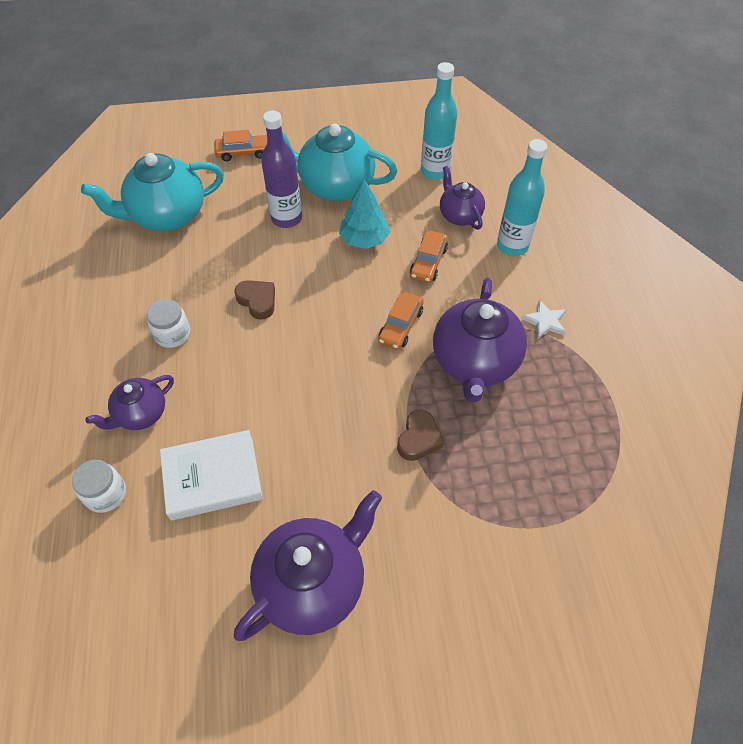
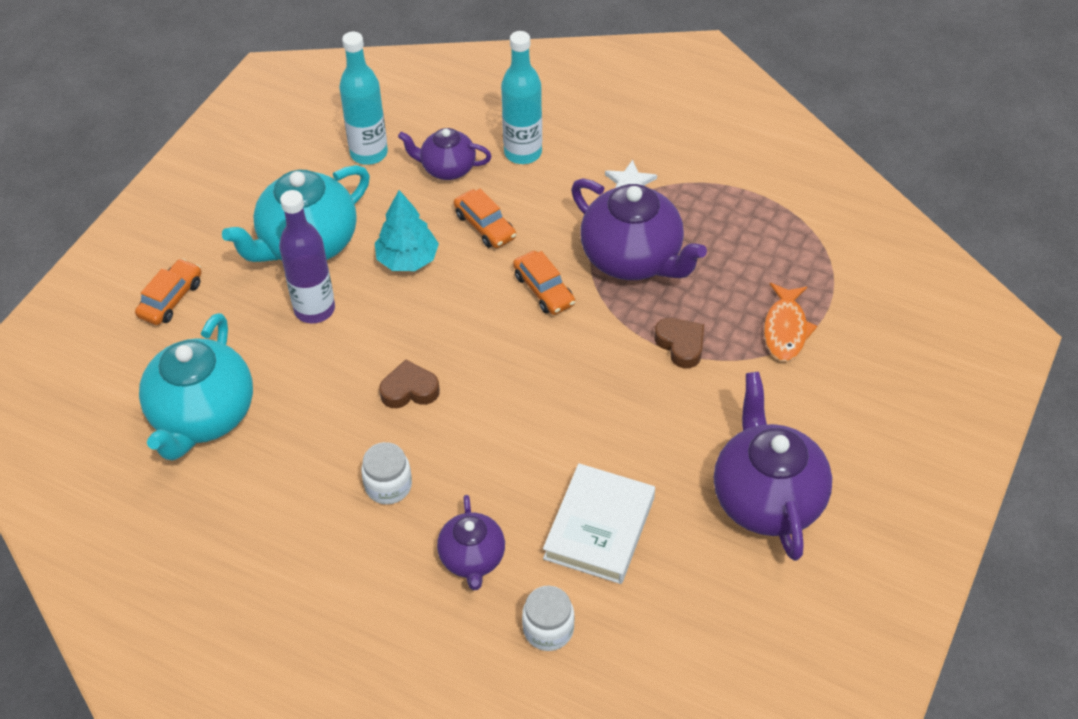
camera: 55 degrees left, 5 degrees down
(493, 505) = (785, 330): none -> orange fish

